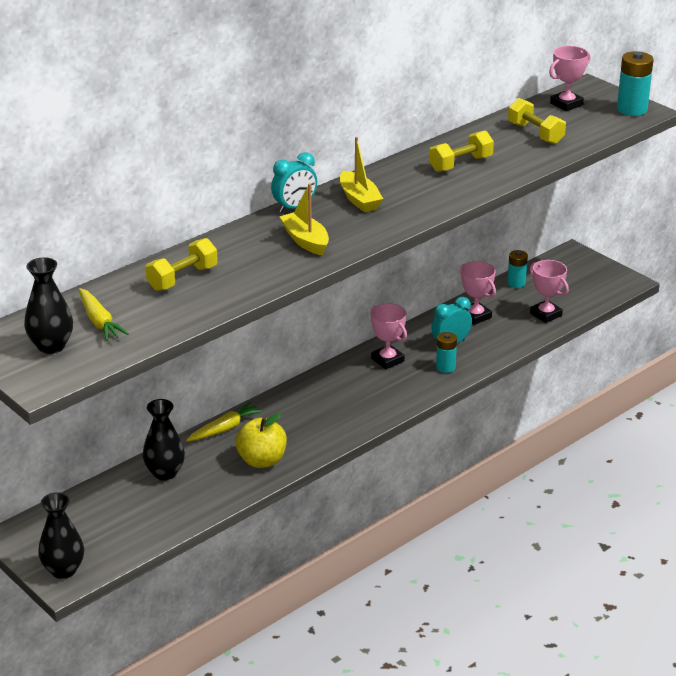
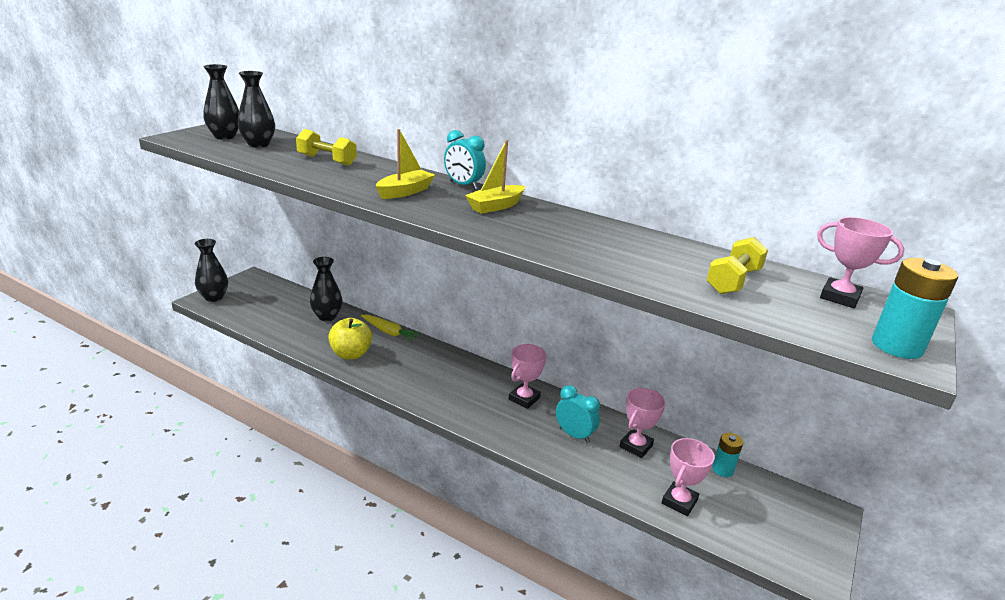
camera: 70 degrees right, 5 degrees down
(99, 321) = (258, 144): yellow carrot -> black vase
(445, 367) = (531, 436): turquoise battery -> none
(460, 164) = (611, 245): yellow dumbbell -> none

